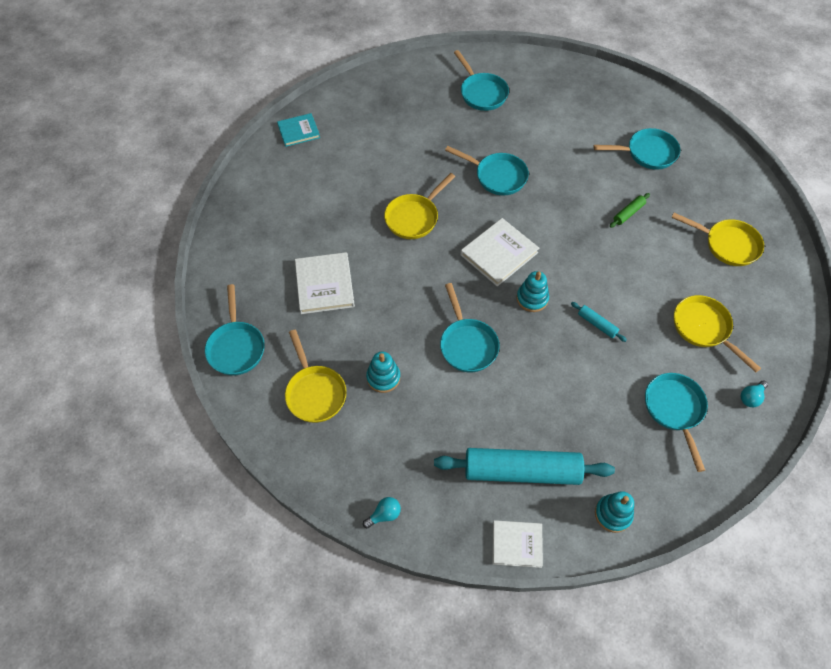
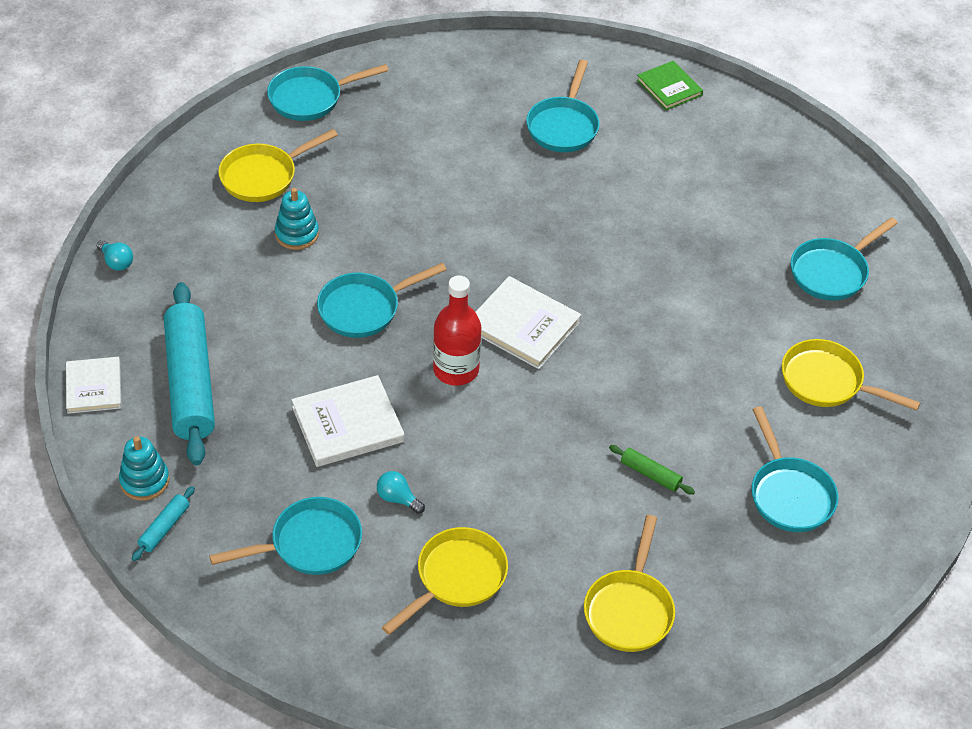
camera: 75 degrees right, 10 degrees down
(298, 131) = (669, 88): turquoise book -> green book
(324, 285) = (420, 158): white book -> white book (348, 424)
(414, 217) = (558, 228): yellow pan -> yellow pan (827, 382)
(497, 176) = (667, 308): turquoise pan -> turquoise pan (563, 126)
(532, 298) = (456, 370): turquoise stacking toy -> red bottle
(597, 324) = (431, 447): turquoise rolling pin -> turquoise rolling pin (164, 528)
(751, 397) = (348, 639): turquoise light bulb -> turquoise light bulb (397, 498)

